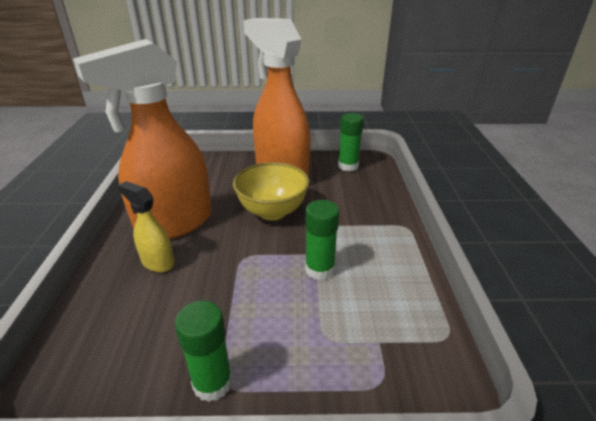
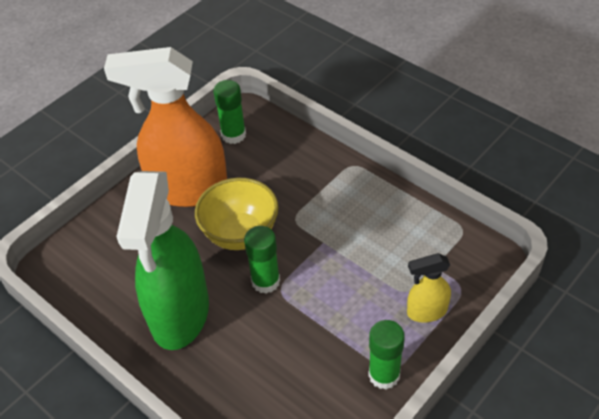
camera: 45 degrees left, 15 degrees up
(157, 262) = (224, 351): yellow spray bottle -> yellow spray bottle (426, 311)
(174, 224) = (180, 314): orange spray bottle -> green spray bottle
(319, 269) = (342, 251): green glue stick -> green glue stick (265, 281)

